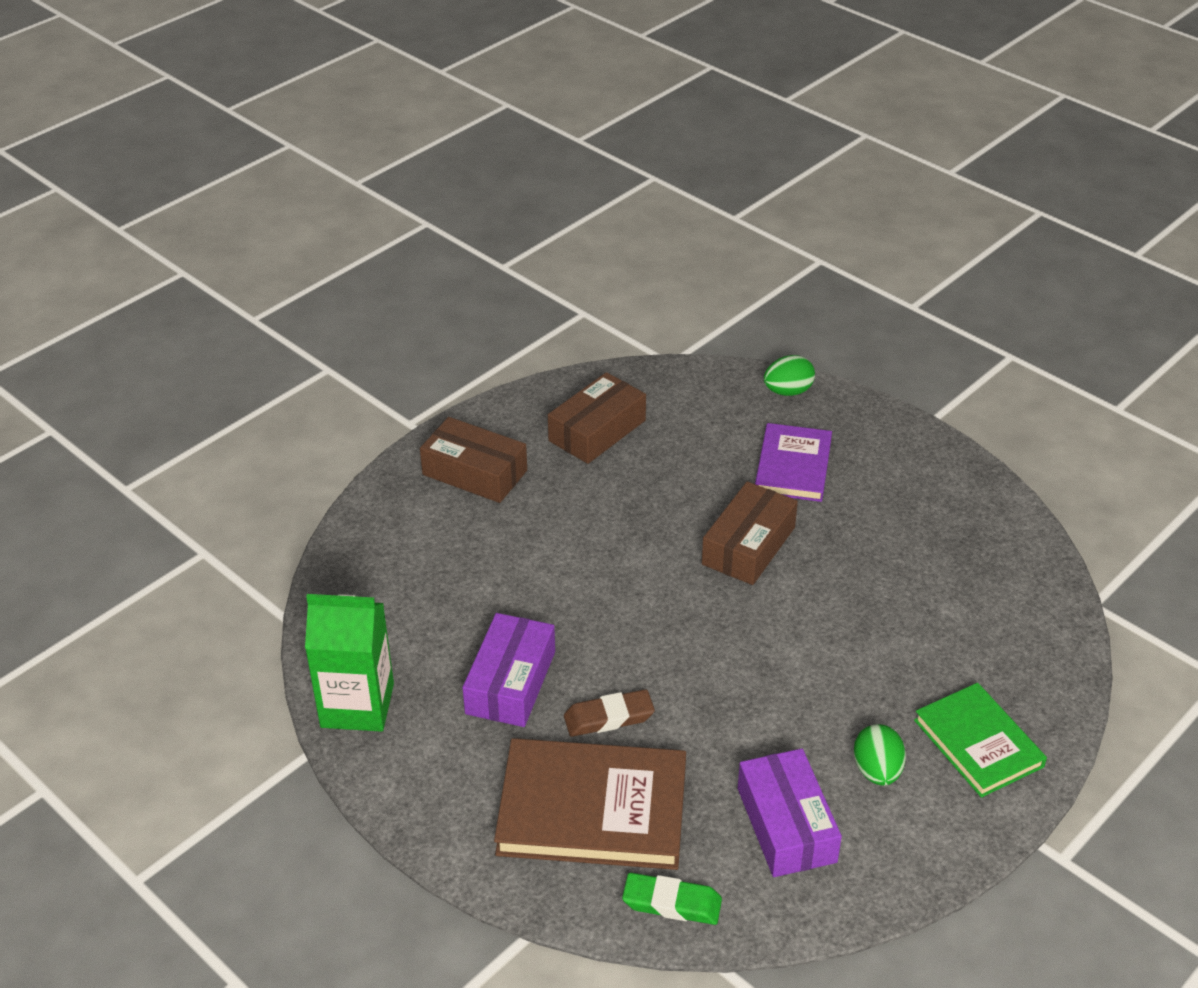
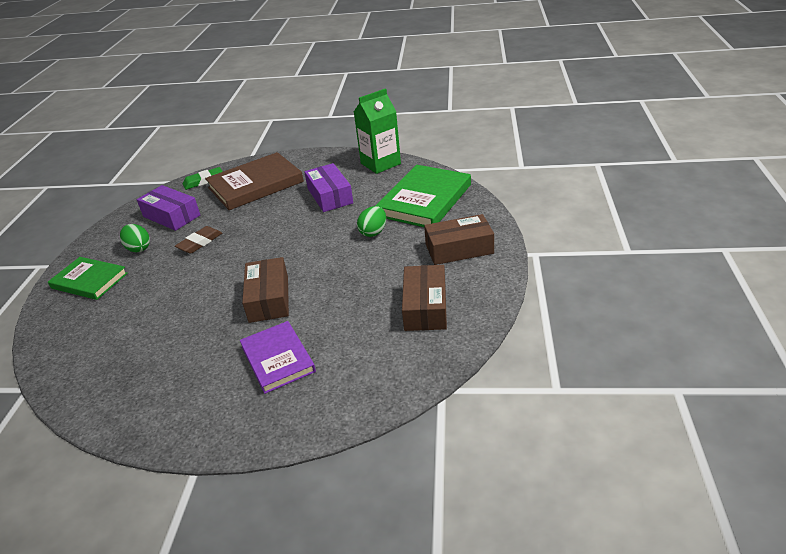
camera: 145 degrees right, 5 degrees down
(406, 574) = (424, 200): none -> green book
(609, 717) = (276, 207): brown eraser -> brown eraser (200, 243)
(788, 391) = (327, 415): green egg -> green egg (373, 232)

